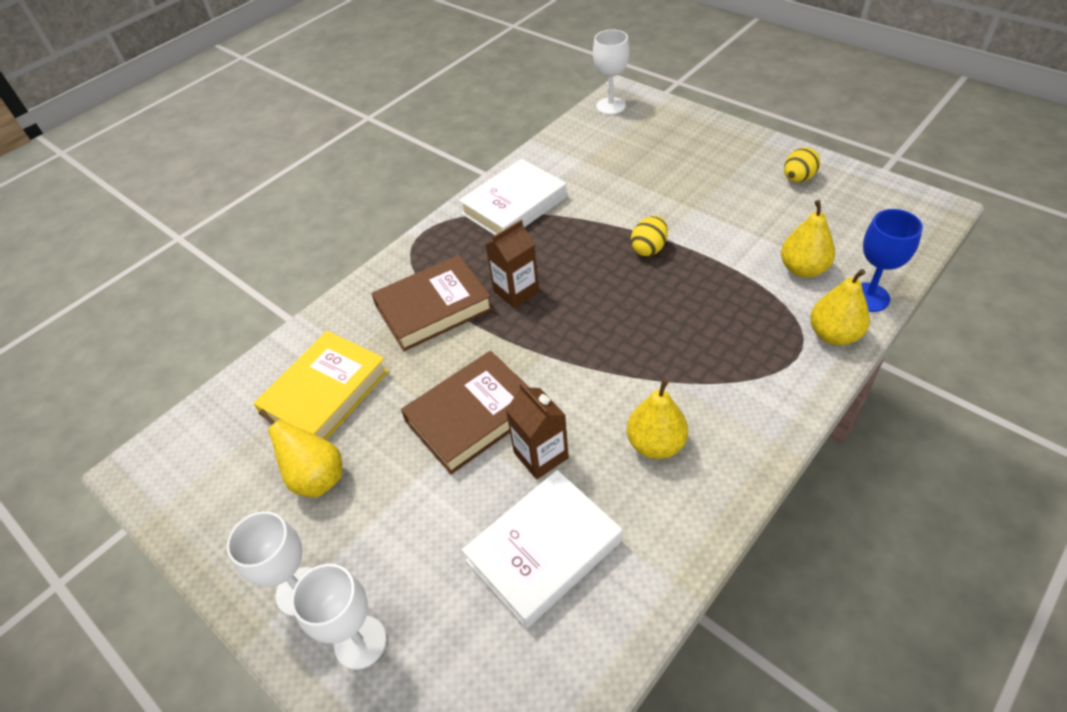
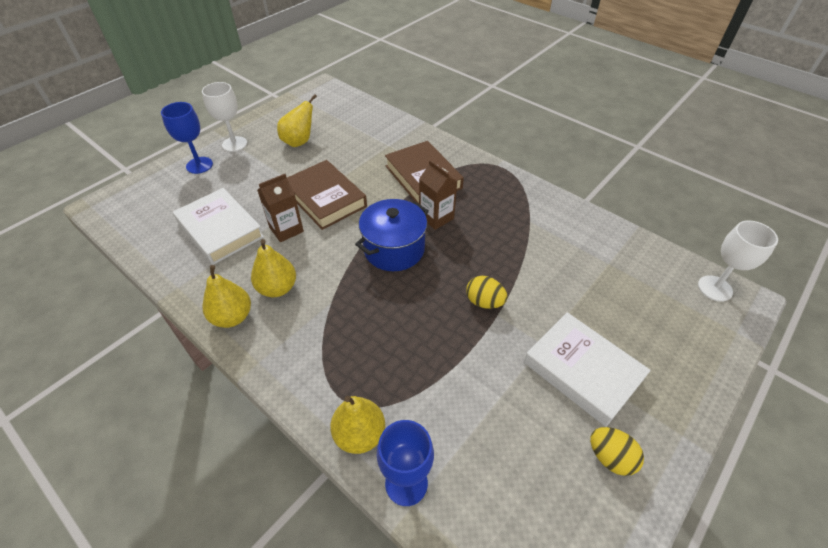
camera: 85 degrees right, 0 degrees up
(326, 393) = (358, 139): yellow book -> none
(360, 642) = (199, 165): white goblet -> blue goblet
(514, 205) = (538, 215): white book -> white book (582, 371)
(575, 328) = (394, 249): none -> blue pot
(803, 269) = (452, 427): yellow pear -> yellow pear (232, 317)

